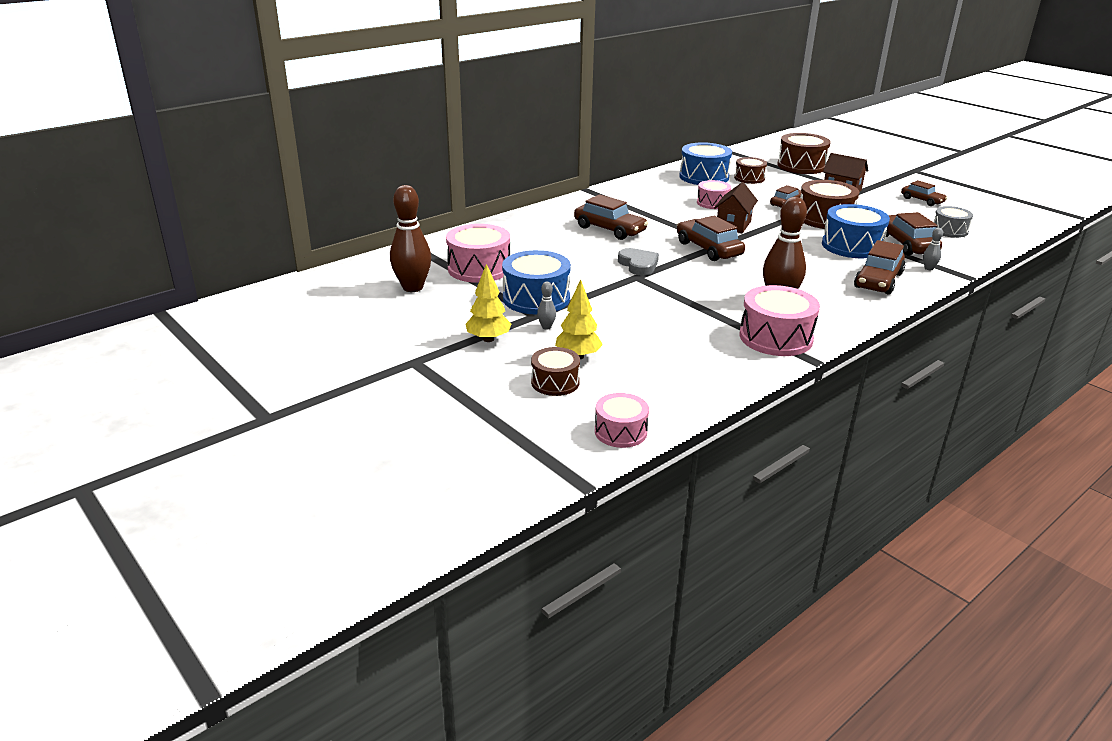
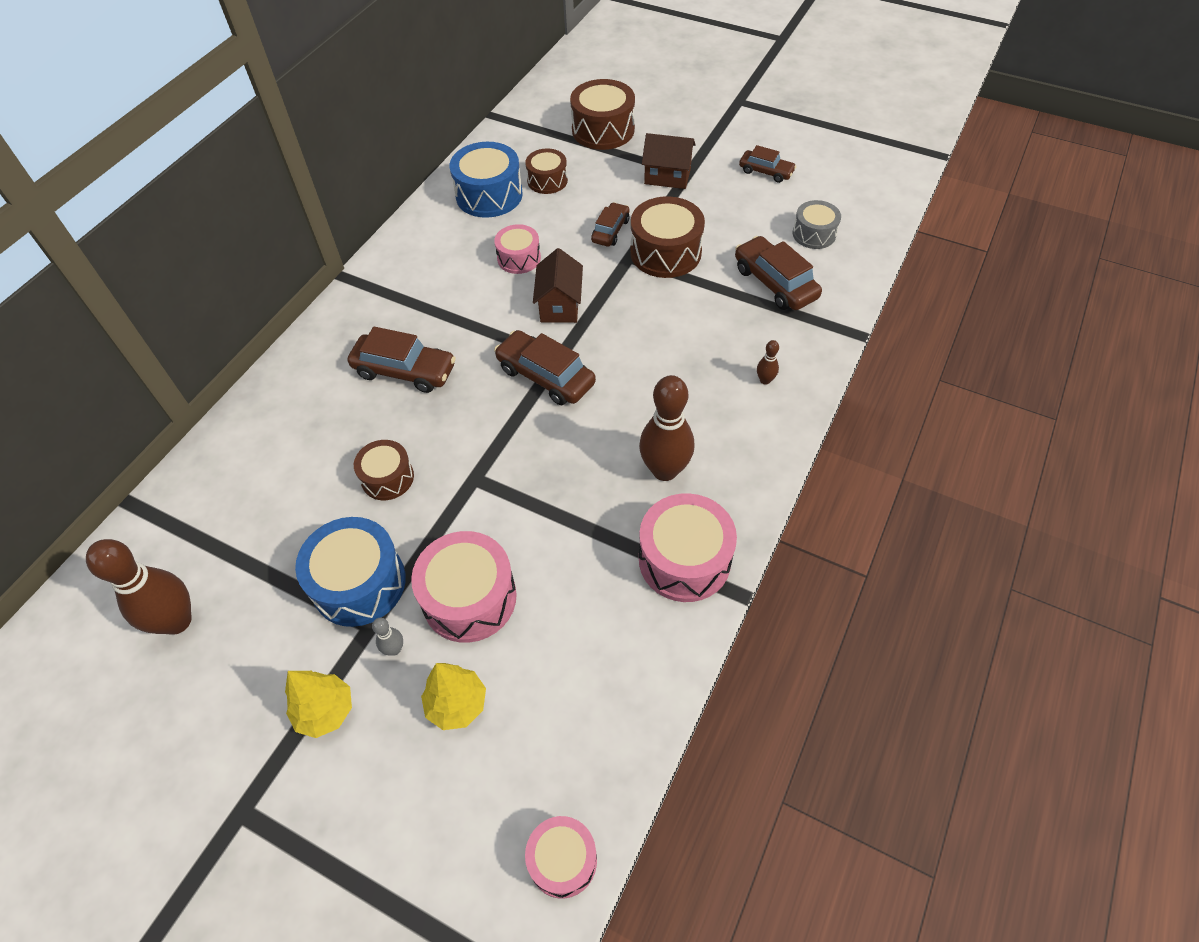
camera: 20 degrees left, 25 degrees up
(479, 268) = (256, 535): pink drum -> pink drum (469, 598)
(555, 382) = (446, 780): brown drum -> brown drum (387, 478)
(638, 265) = (468, 447): grey heart -> none
(852, 246) = (714, 308): blue drum -> none
(878, 280) = (765, 380): brown car -> brown bowling pin
(928, 268) = (813, 331): grey bowling pin -> none

